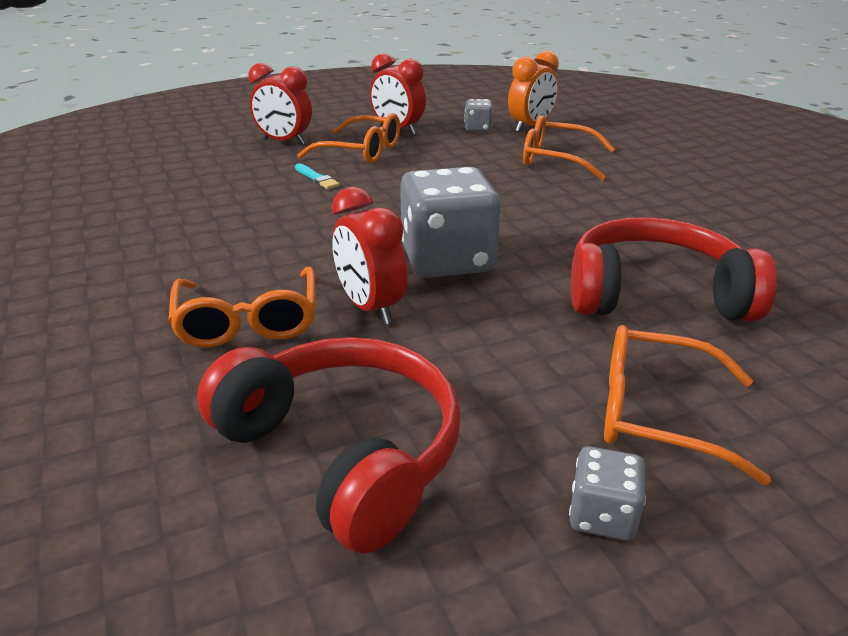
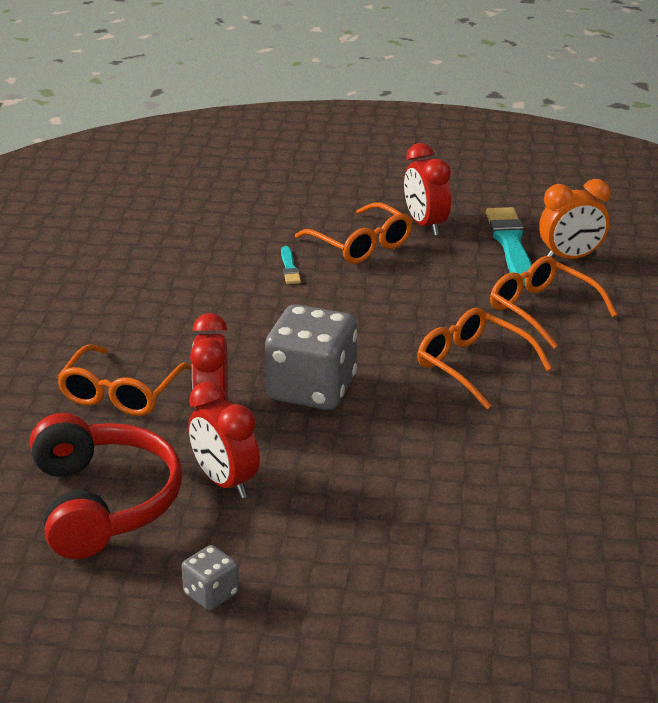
camera: 30 degrees right, 0 degrees up
(284, 142) = (301, 212): red clock -> red clock (225, 482)
(477, 129) = (510, 245): grey dice -> turquoise brush
(654, 413) = (319, 555): orange glasses -> orange glasses (472, 365)
(655, 294) = (441, 475): red headphones -> none

